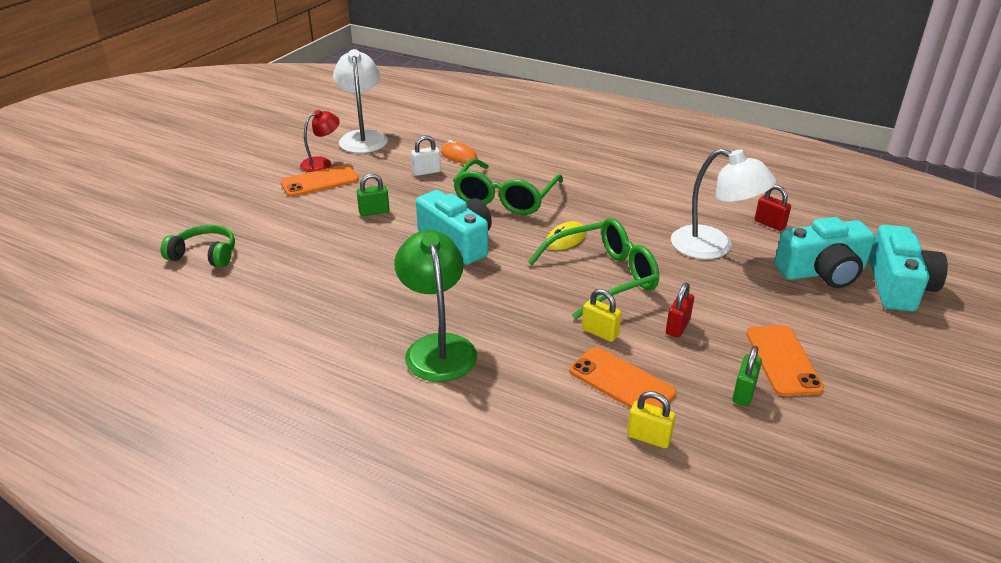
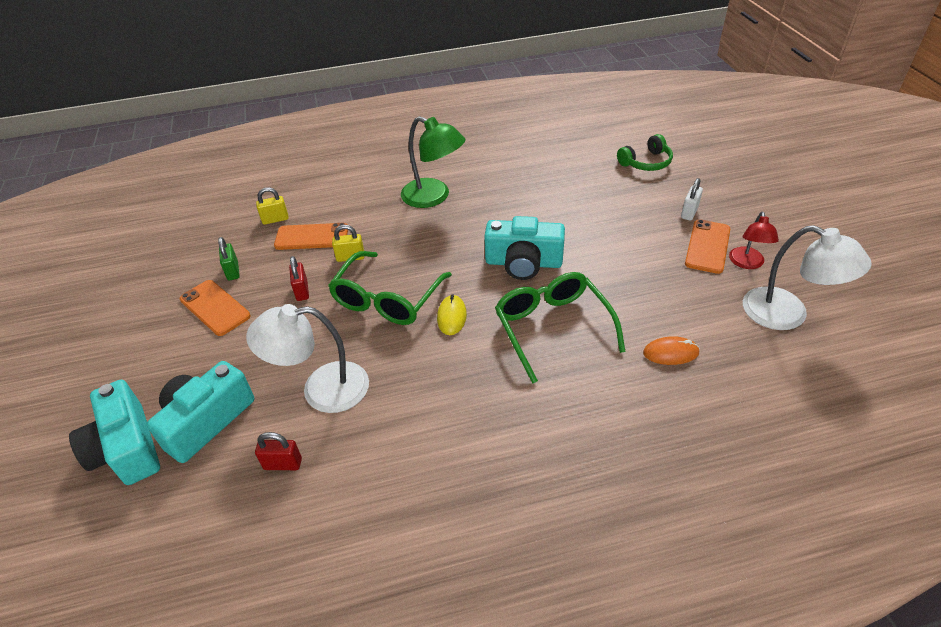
camera: 140 degrees right, 10 degrees up
(374, 212) = (619, 248): green padlock -> none
(426, 172) = (659, 312): white padlock -> white padlock (689, 212)

